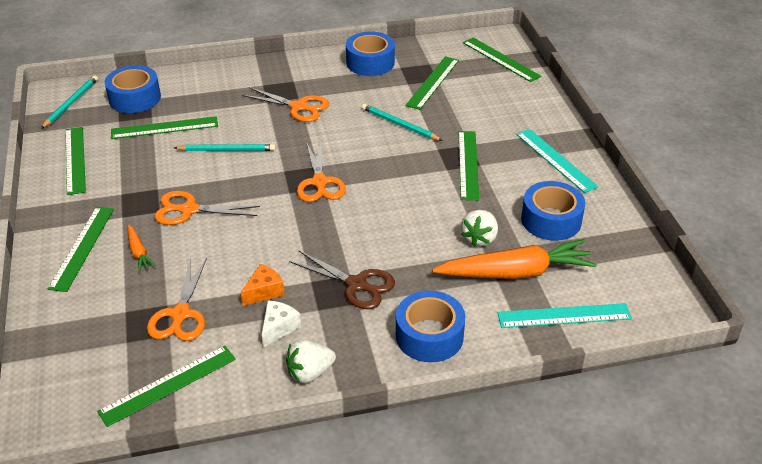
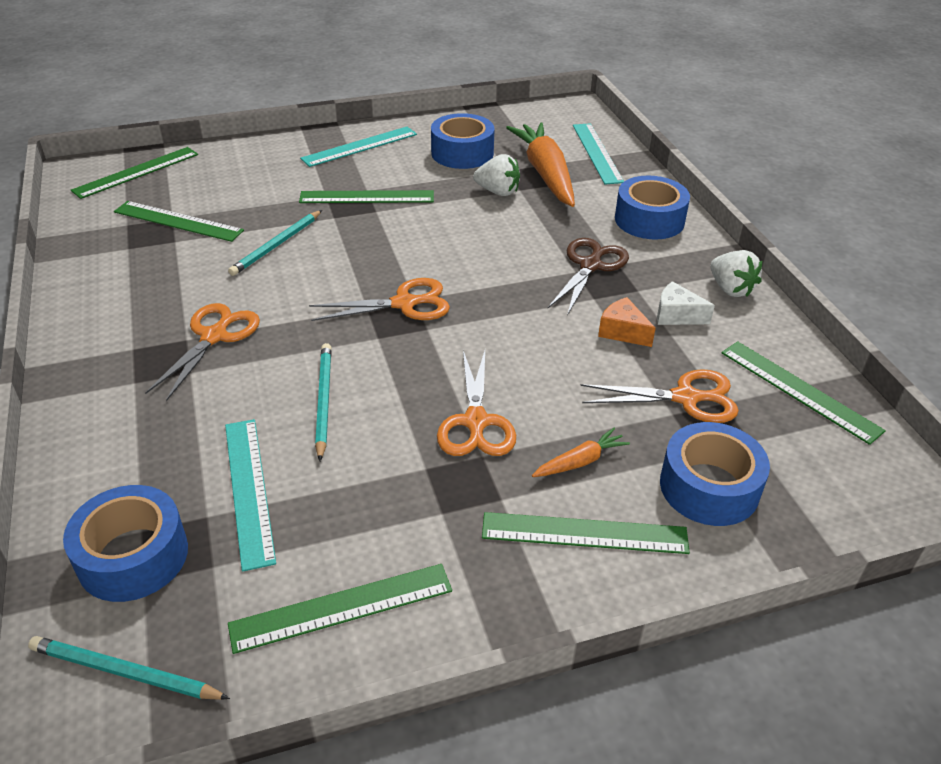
camera: 95 degrees left, 0 degrees up
(164, 128) = (248, 490): green ruler -> turquoise ruler
(370, 62) = (104, 275): blue tape -> blue tape (709, 487)

